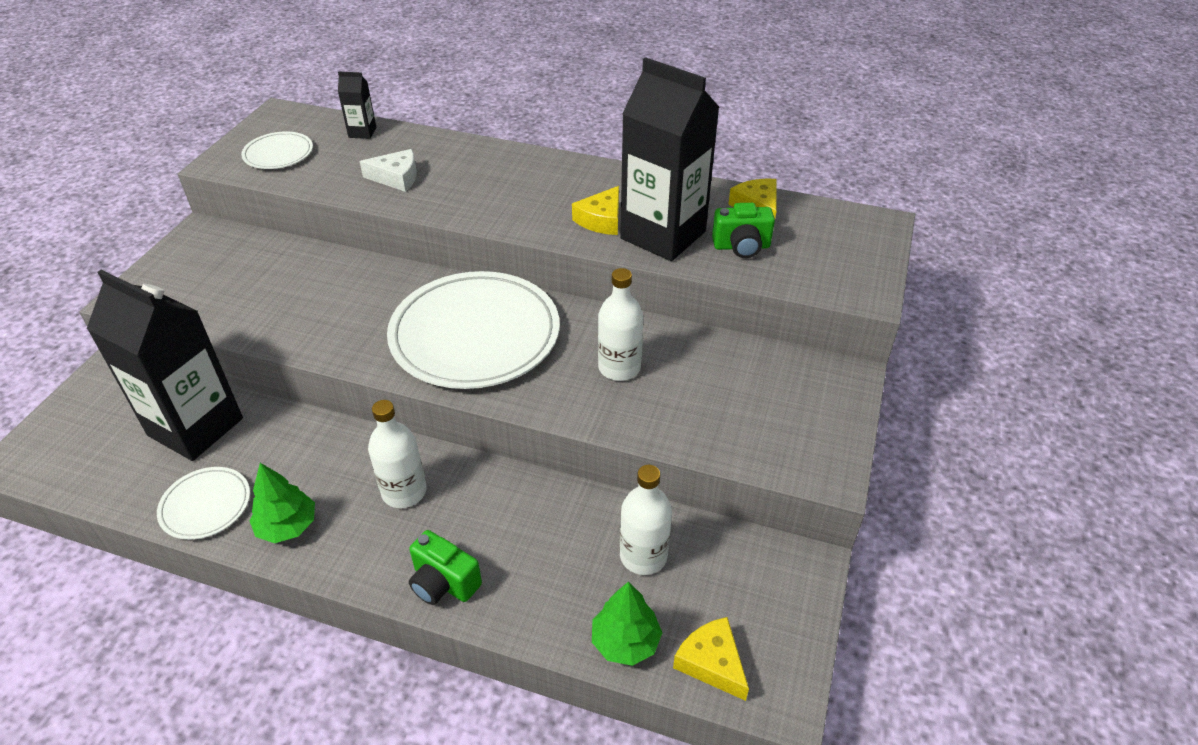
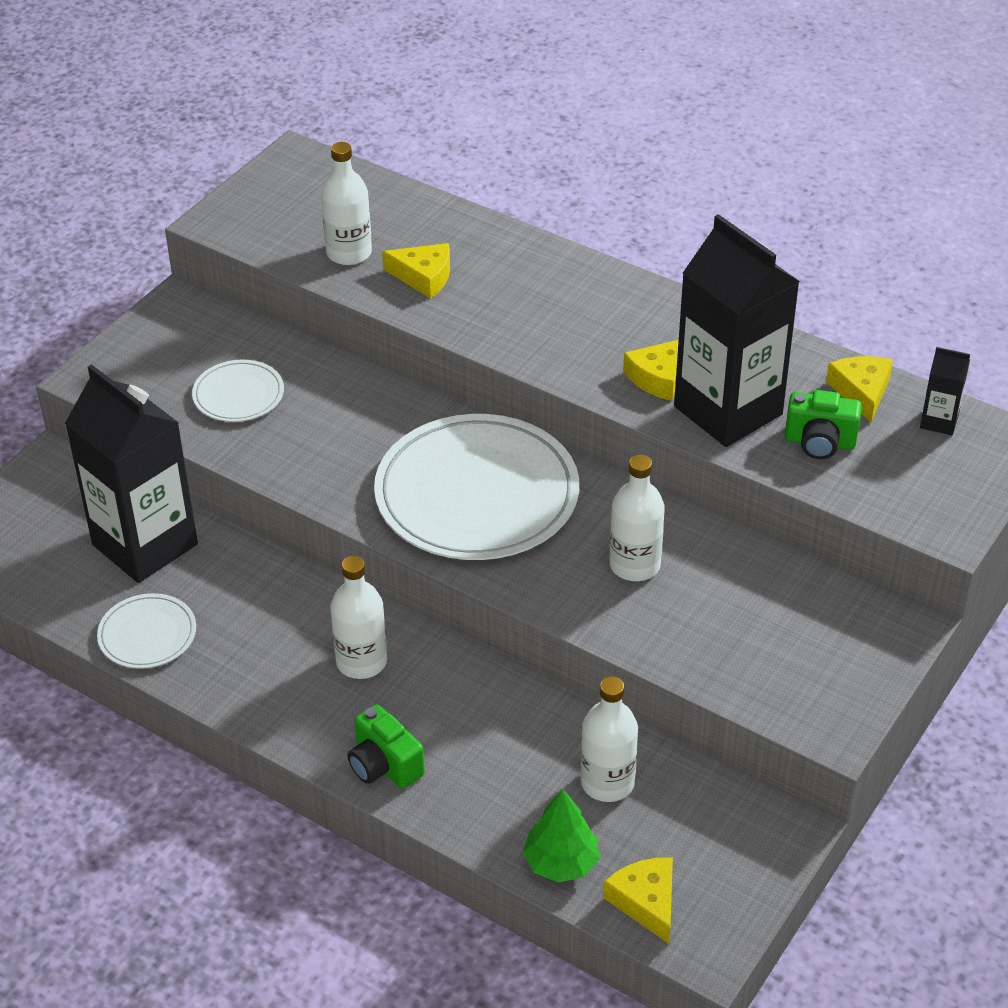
camera: 15 degrees right, 0 degrees up
(278, 154) = (287, 219): white plate -> white plate (238, 395)
(287, 526) = (230, 674): green tree -> none
(333, 170) = (349, 253): none -> white bottle
(362, 132) = (394, 202): black carton -> black carton (939, 421)
(396, 177) = (424, 276): white cheese -> yellow cheese

